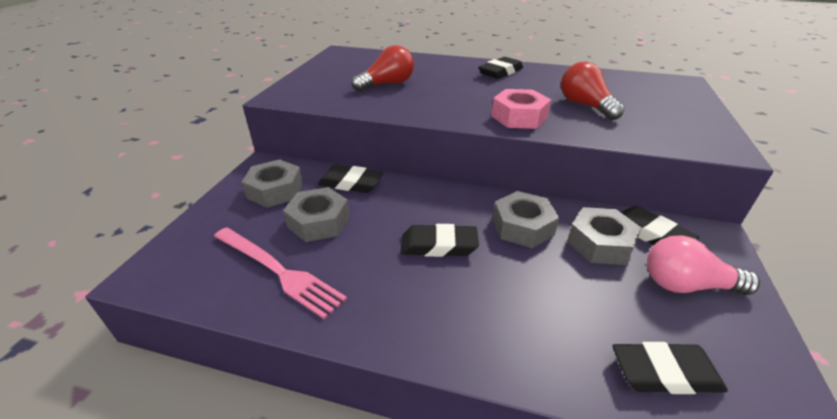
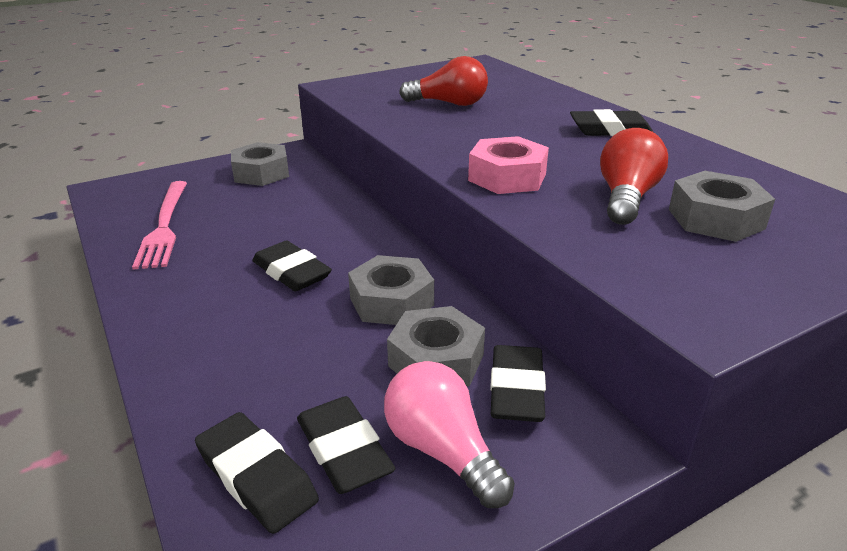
camera: 45 degrees right, 5 degrees down
(319, 222) = (246, 209): grey nut -> grey nut (715, 219)
(351, 183) = (322, 193): black eraser -> black eraser (344, 451)

